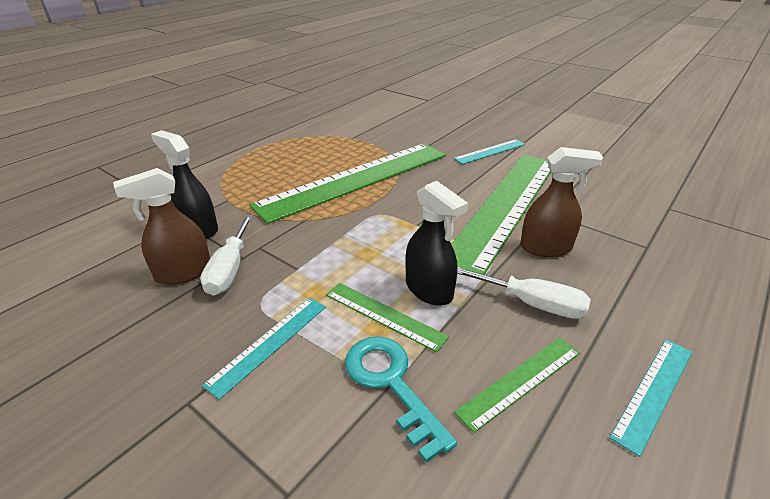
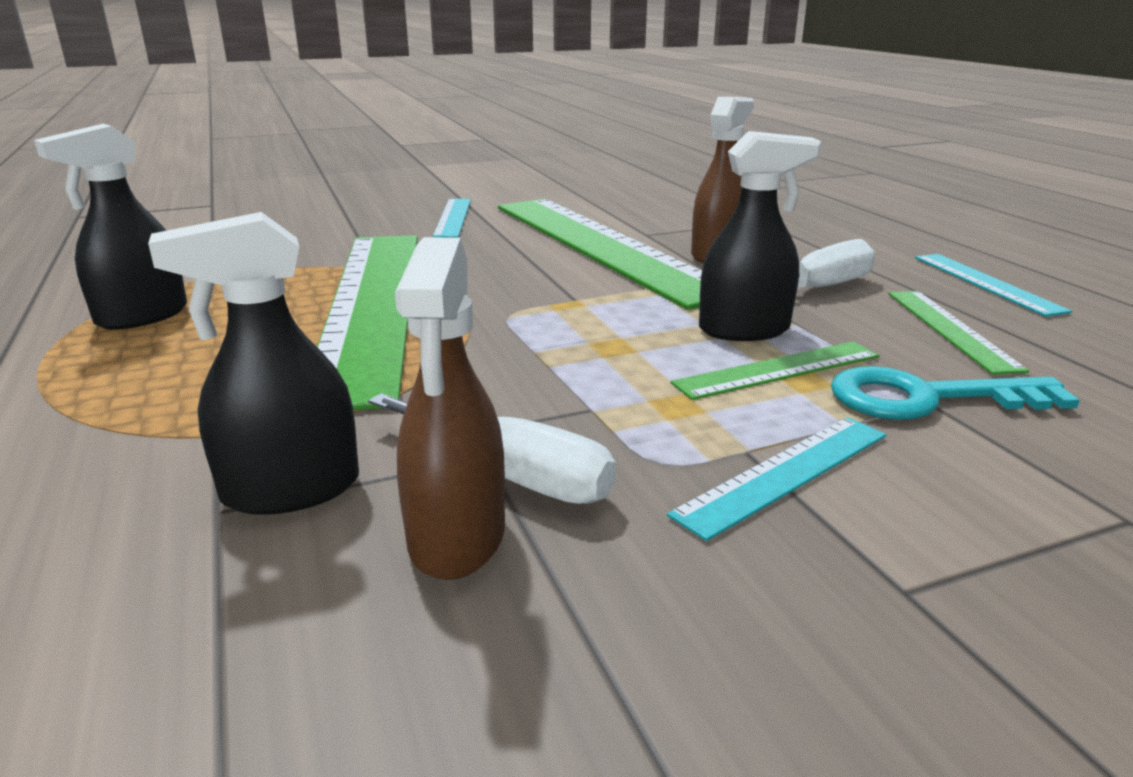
camera: 60 degrees left, 10 degrees down
(269, 343) = (785, 473): turquoise ruler -> turquoise ruler turned 75 degrees clockwise
(303, 145) = (142, 316): none -> black spray bottle

